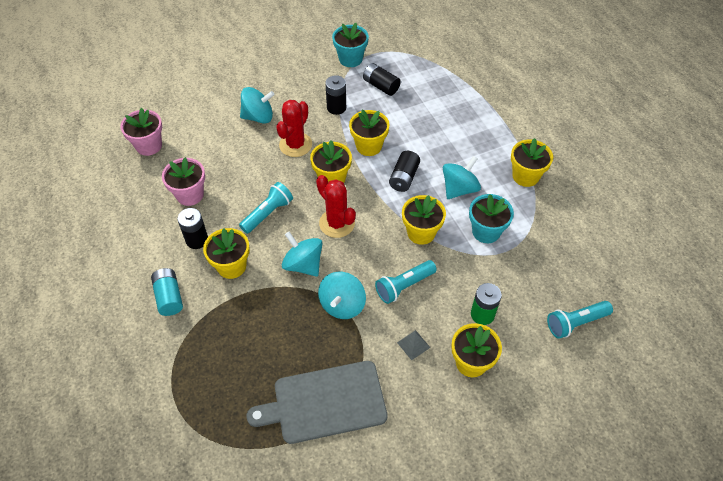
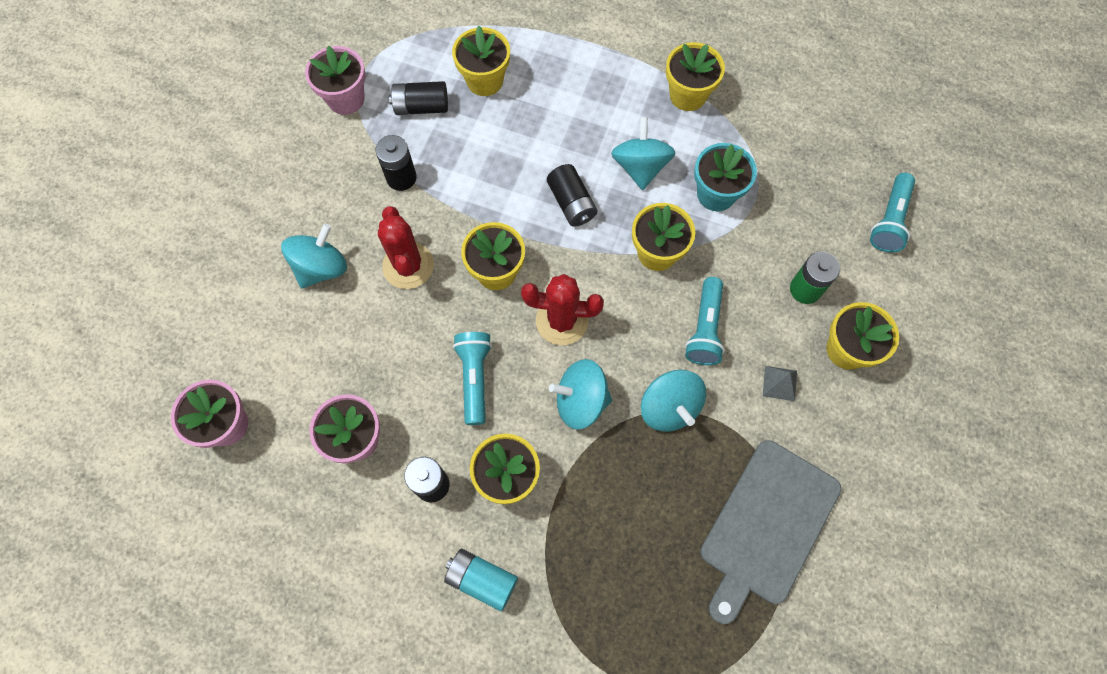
camera: 45 degrees left, 15 degrees up
(350, 59) = (346, 99): turquoise flower pot -> pink flower pot
(369, 146) = (492, 196): yellow flower pot -> yellow flower pot (485, 80)

